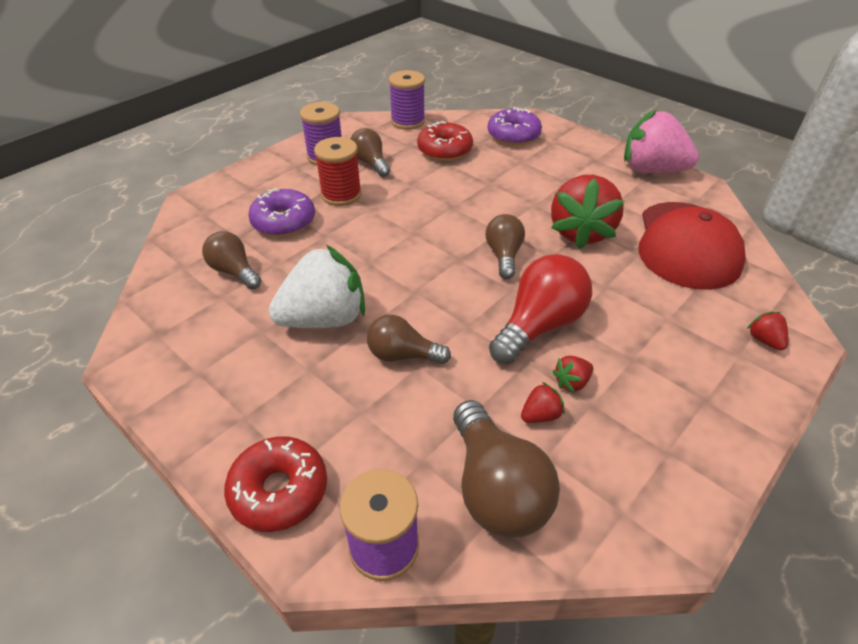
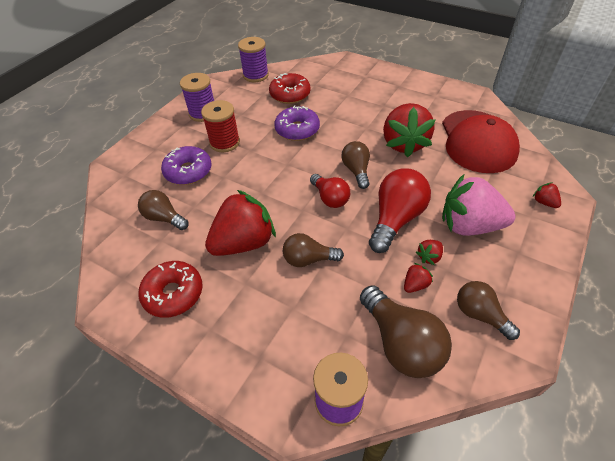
camera: 10 degrees left, 5 degrees up
(279, 490) = (253, 378): red donut -> red donut (173, 294)
(324, 319) = (244, 242): white strawberry -> red strawberry
(370, 163) = (238, 113): brown light bulb -> brown light bulb (480, 315)
(456, 283) = (330, 198): none -> red light bulb
(513, 135) = (336, 75): purple donut -> purple donut (297, 130)
(651, 170) = (439, 88): pink strawberry -> pink strawberry (469, 225)

